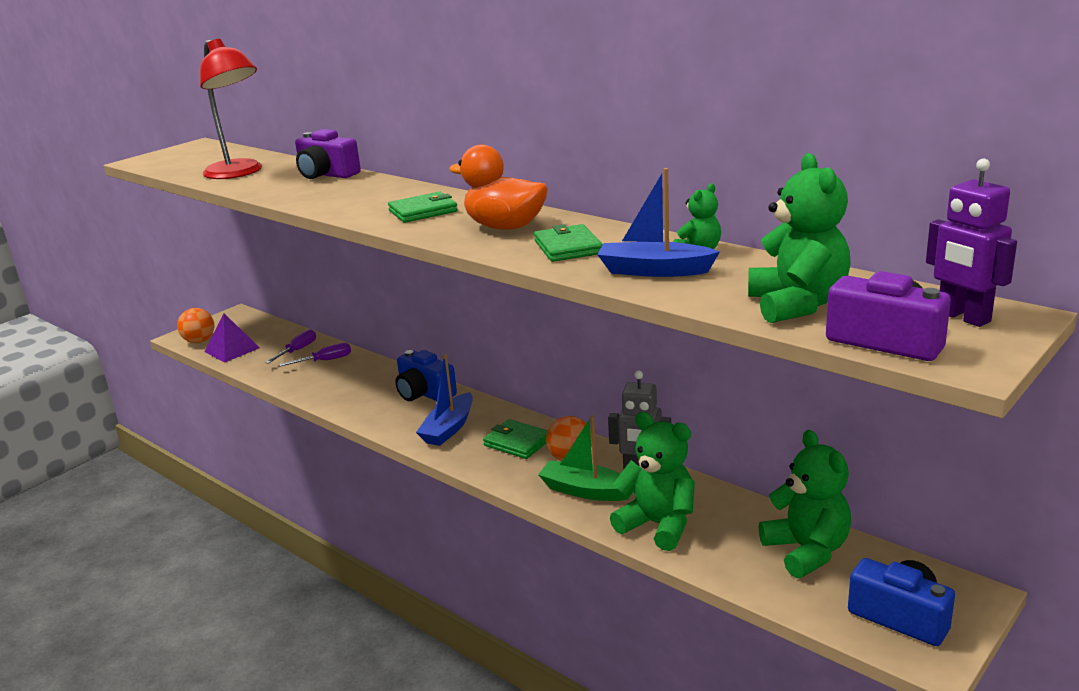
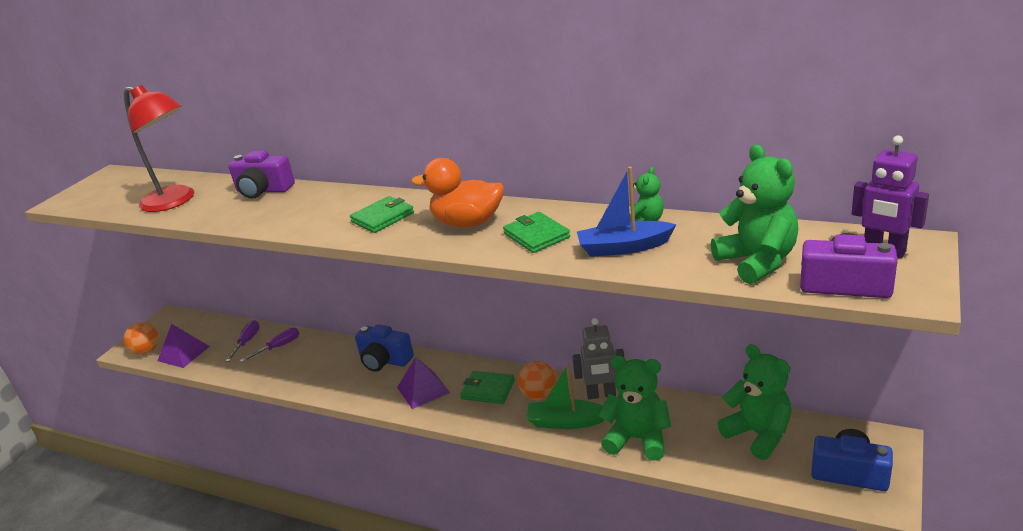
camera: 15 degrees left, 5 degrees up
(449, 428) = (423, 390): blue boat -> purple pyramid

